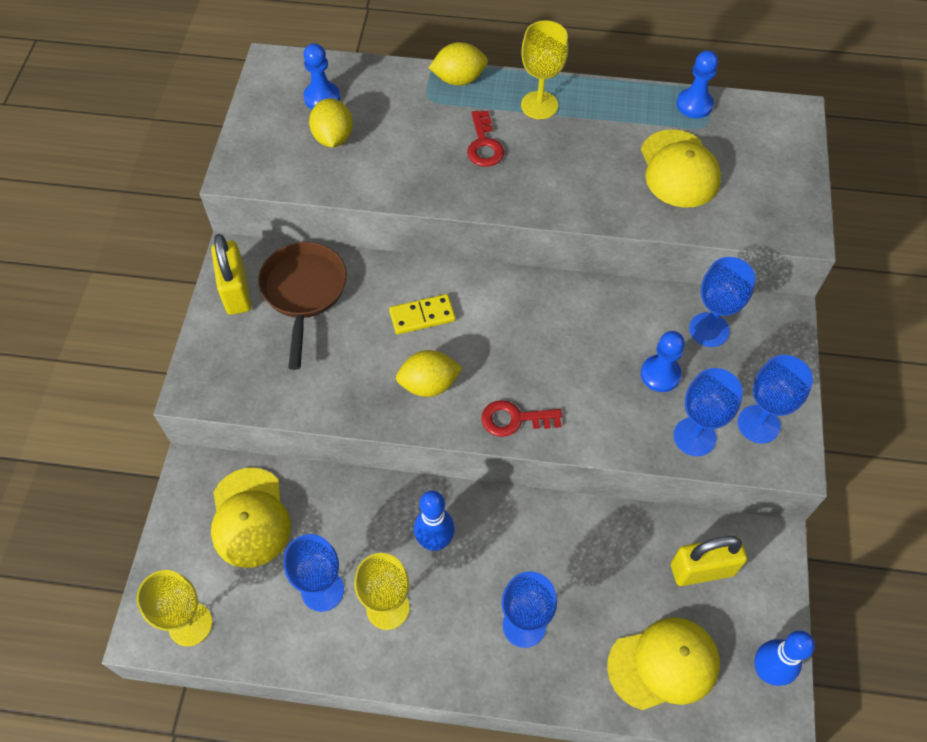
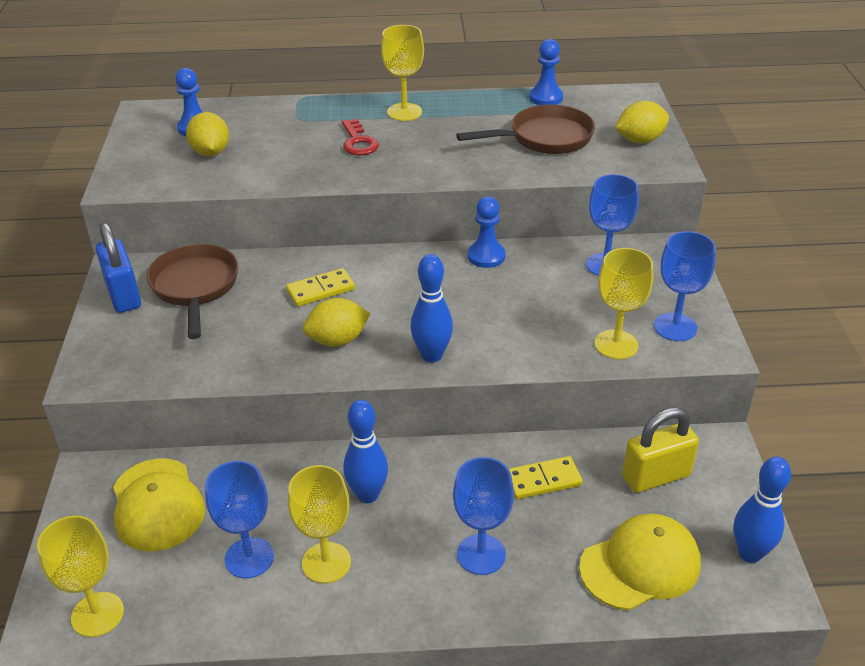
camera: 10 degrees left, 20 degrees down
(236, 291) = (123, 295): yellow padlock -> blue padlock
(459, 79) = (325, 104): yellow lemon -> yellow lemon (640, 140)
(514, 419) = (432, 355): red key -> blue bowling pin
(596, 554) = (543, 480): none -> yellow domino
(660, 374) = (568, 303): blue pawn -> blue pawn (486, 256)
(679, 169) = (544, 138): yellow cap -> brown pan
(694, 437) = (616, 344): blue goblet -> yellow goblet

